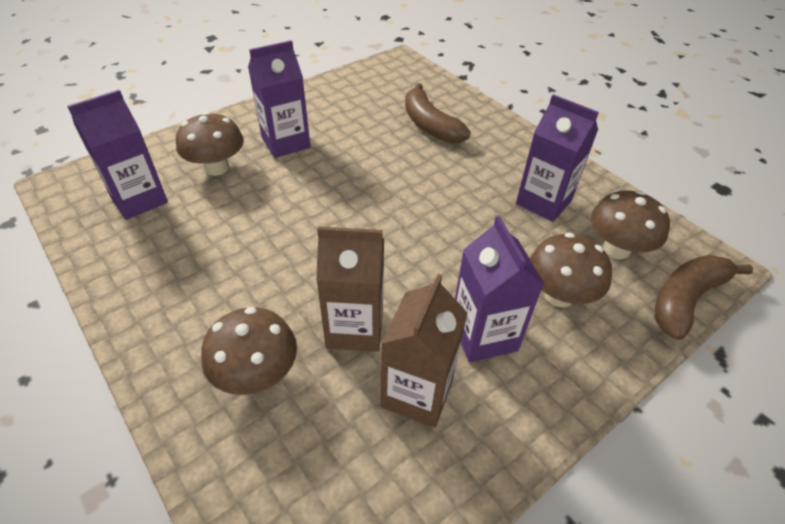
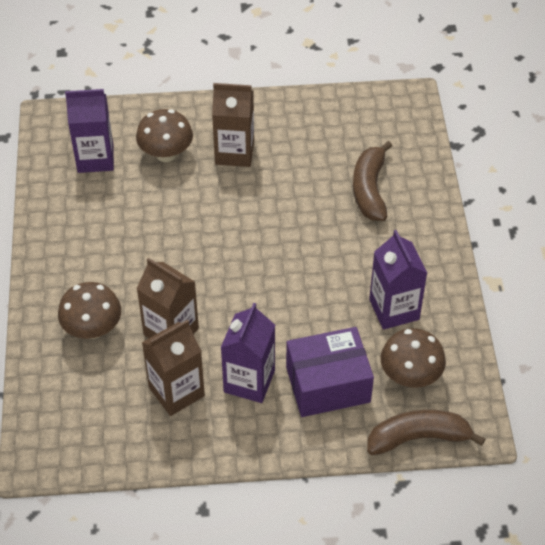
camera: 35 degrees right, 5 degrees up
(286, 142) = (234, 152): purple carton -> brown carton
(559, 295) = (328, 384): brown mushroom -> purple box

